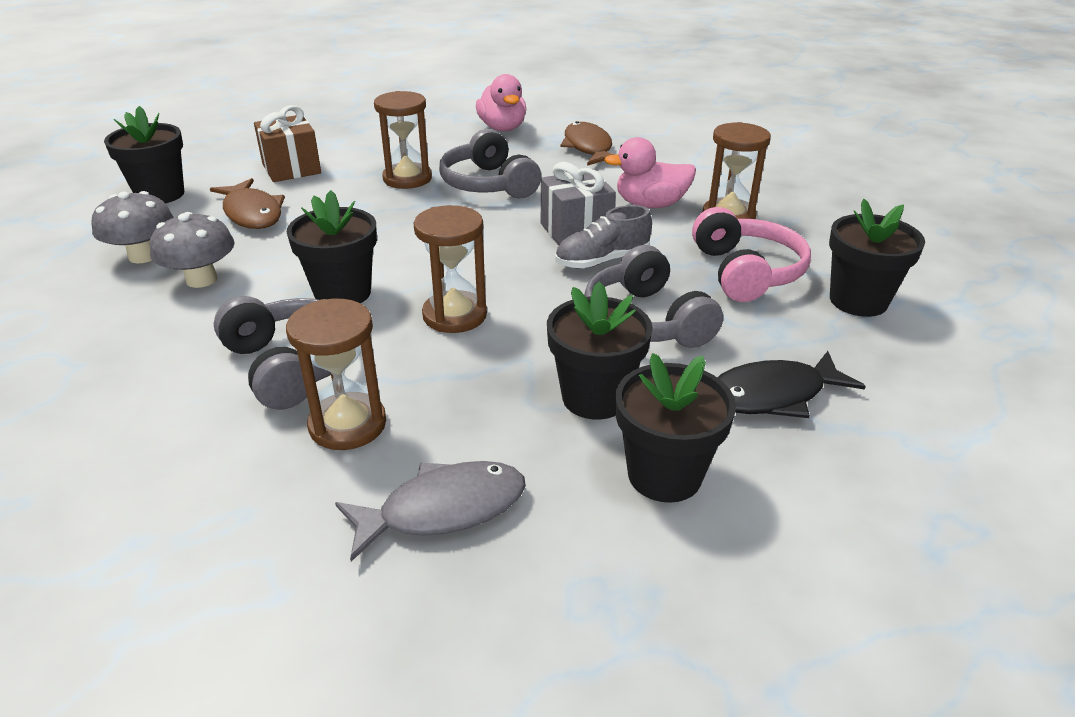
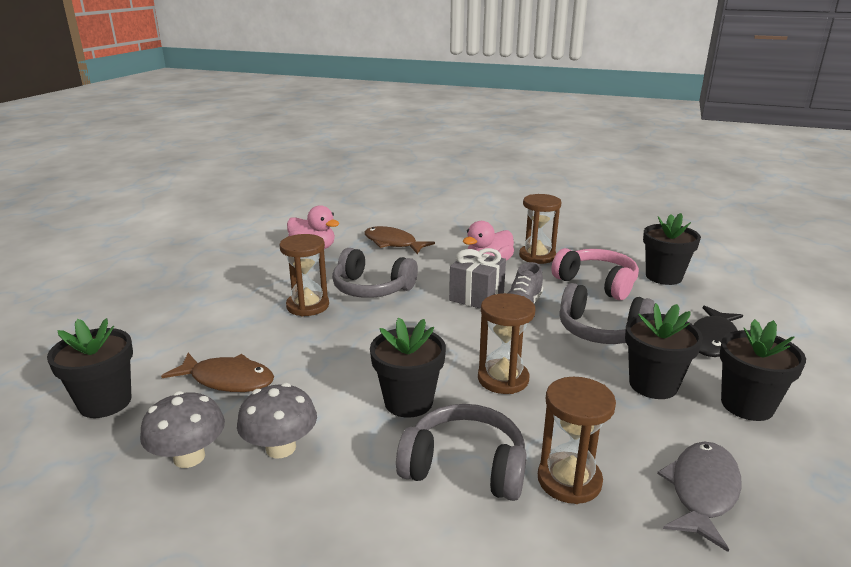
camera: 40 degrees left, 10 degrees down
(291, 169) = (197, 333): brown gift -> none

